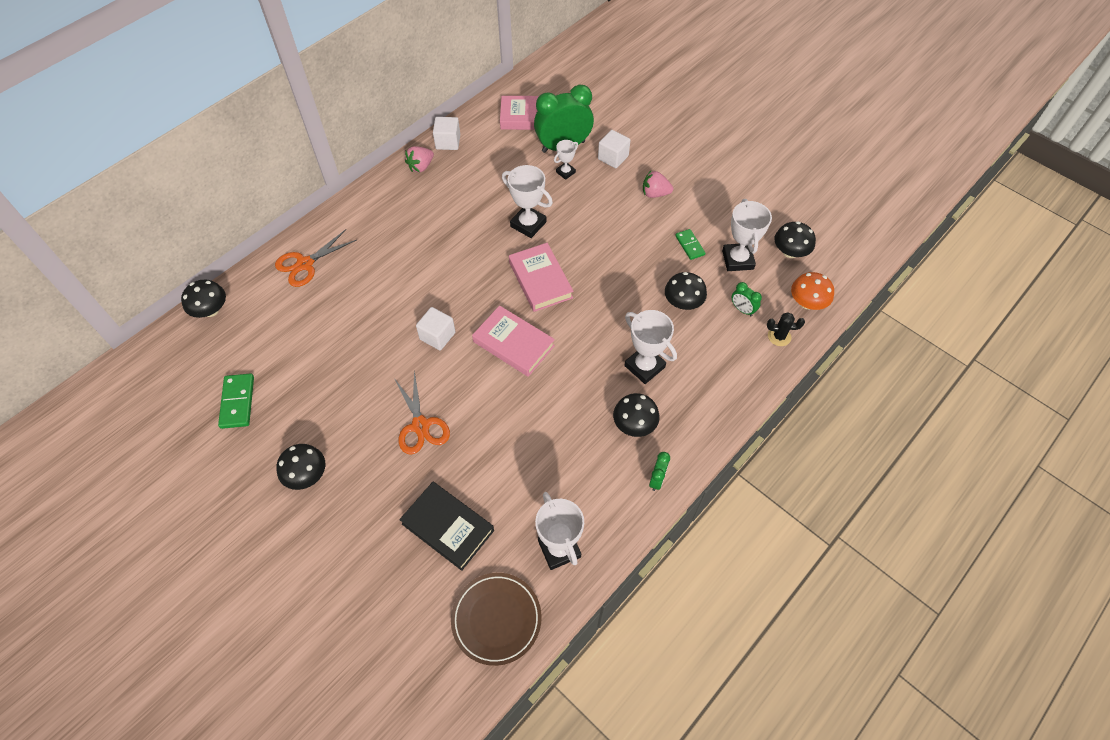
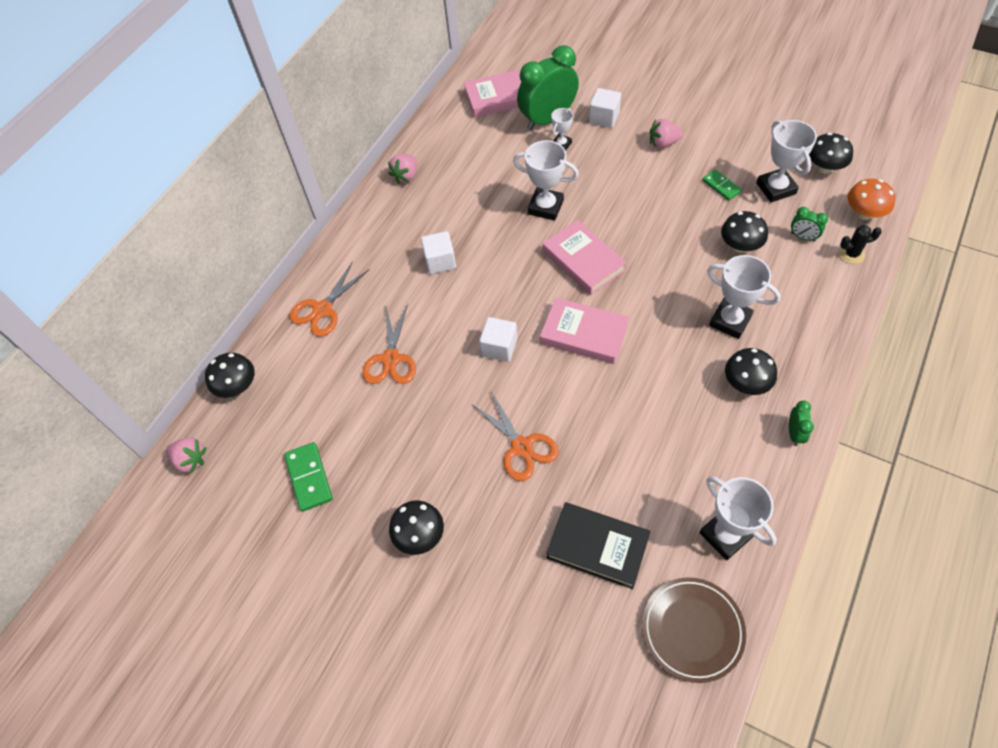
camera: 10 degrees left, 0 degrees up
(150, 361) = (191, 460): none -> pink strawberry
(344, 321) = (391, 359): none -> orange scissors
(448, 142) = (424, 144): white cube -> white cube (440, 261)

